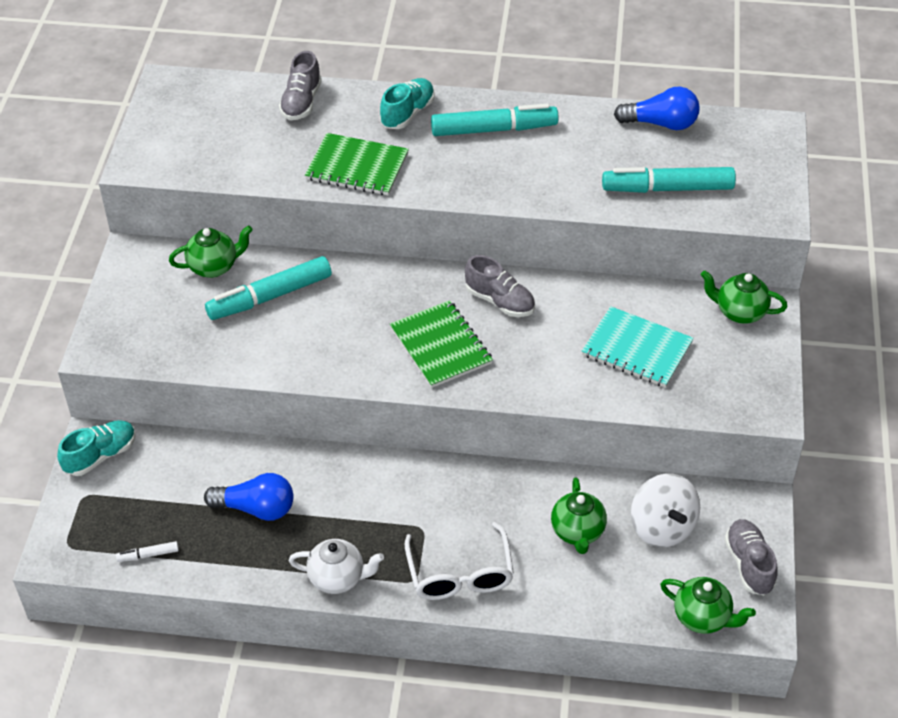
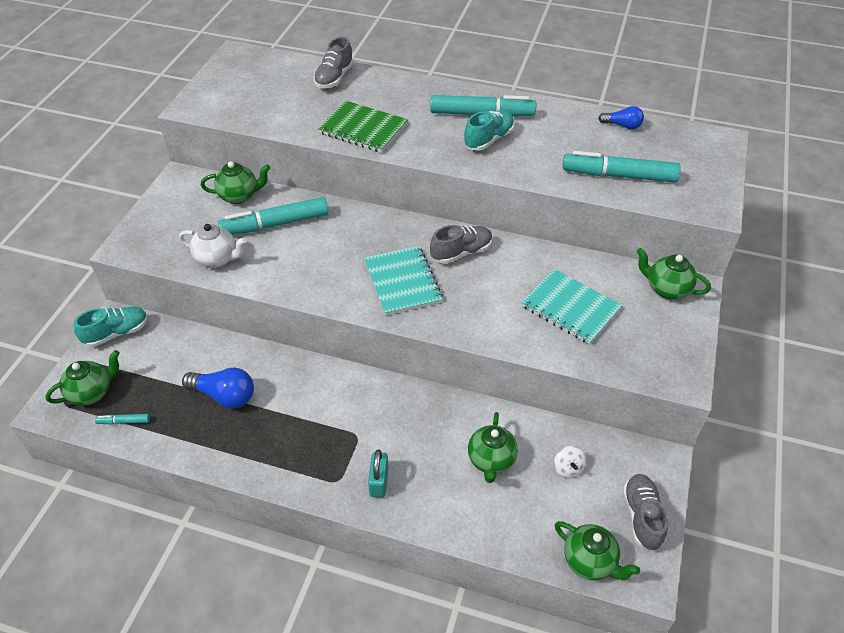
camera: 10 degrees right, 0 degrees up
(97, 529) = (92, 393): none -> green teapot
(148, 555) = (124, 421): white marker -> turquoise marker
(338, 578) = (273, 468): white teapot -> white teapot (217, 259)
(407, 113) = (415, 95): turquoise shoe -> turquoise shoe (489, 140)
(440, 346) = (402, 282): green notebook -> turquoise notebook
(460, 574) = (379, 482): white glasses -> turquoise padlock
(500, 301) = (461, 252): grey shoe -> grey shoe turned 75 degrees counterclockwise
(661, 124) = (622, 125): blue light bulb -> blue light bulb, size x0.62
(662, 527) = (568, 468): white spinning top -> white spinning top, size x0.49

